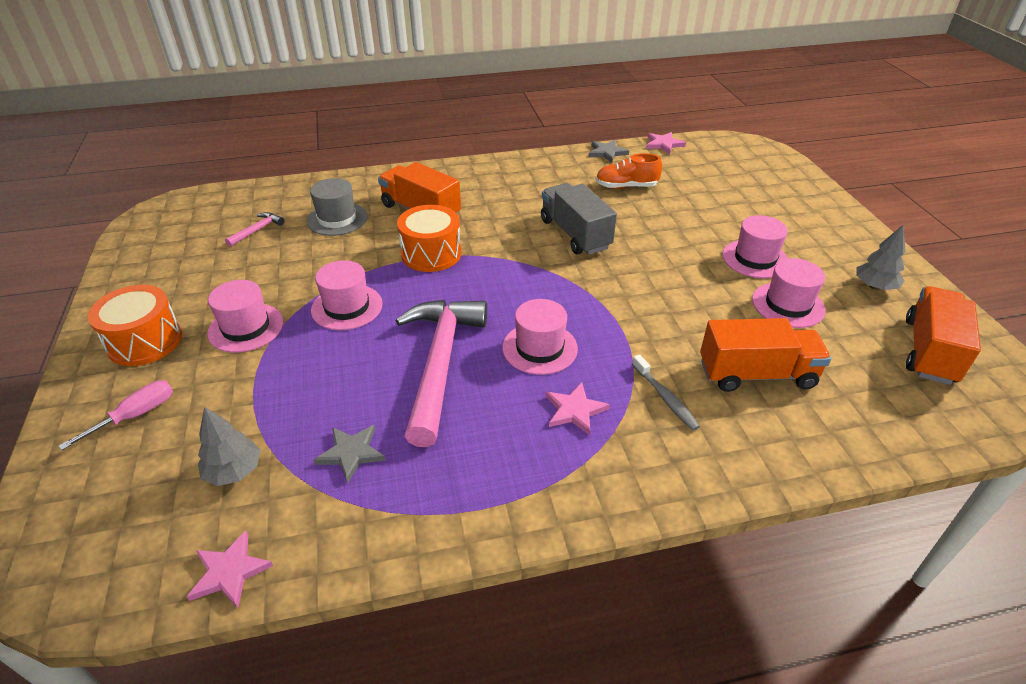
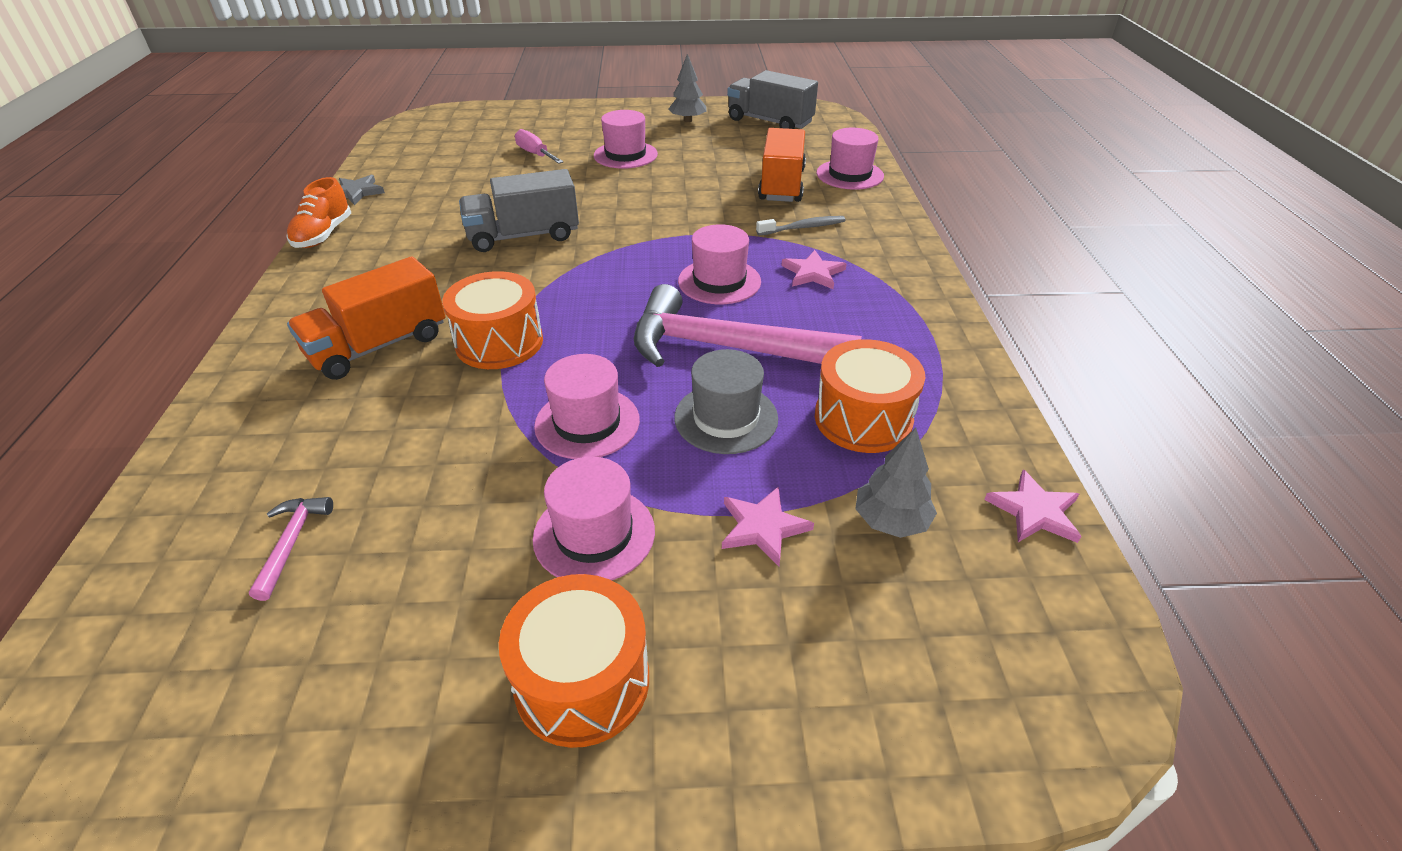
camera: 80 degrees left, 0 degrees up
(136, 415) = (776, 657): pink screwdriver -> pink screwdriver (535, 154)
(257, 230) = (291, 543): pink hammer -> pink hammer turned 45 degrees clockwise
(337, 219) = (333, 435): grey hat -> grey hat (726, 418)
(351, 453) = (863, 419): grey star -> orange drum
(626, 186) = (447, 193): orange shoe -> orange shoe (323, 235)
(664, 144) = (373, 158): pink star -> pink star (763, 527)
(788, 305) = (698, 155): pink hat -> pink hat (849, 175)
(929, 351) = (769, 122): orange truck -> grey truck

